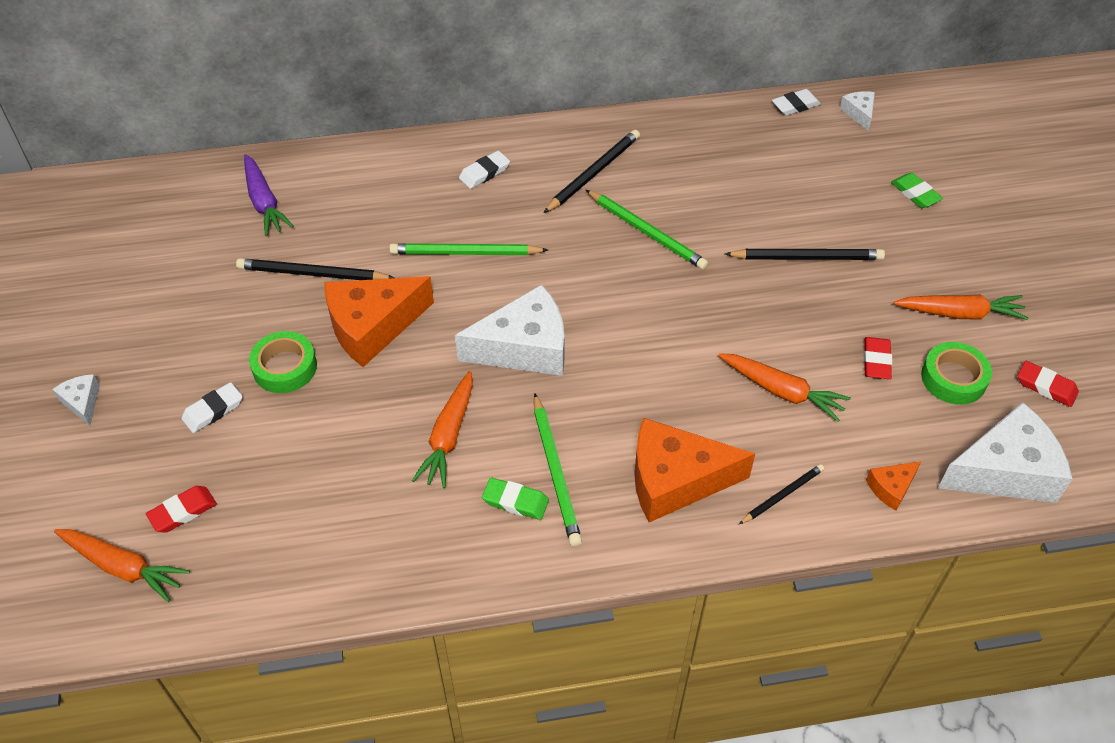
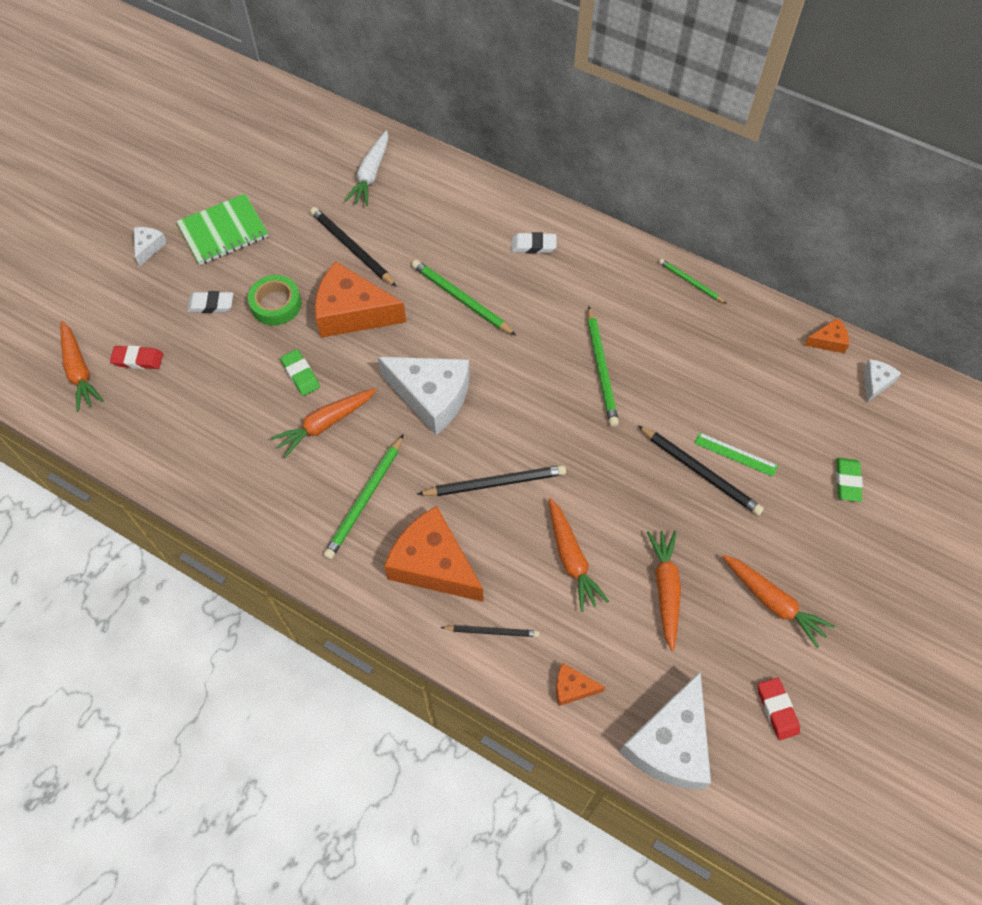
camera: 40 degrees right, 10 degrees up
(156, 338) = (223, 231): none -> green notebook
(264, 202) = (371, 175): purple carrot -> white carrot
(515, 501) = (322, 499): green eraser -> green eraser (300, 374)
(593, 173) = (610, 296): black pencil -> black pencil (495, 483)
(647, 125) = (690, 282): none -> green pencil
(795, 105) = (828, 341): white eraser -> orange cheese
(818, 227) = (735, 454): none -> green ruler
(876, 361) = (665, 589): red eraser -> orange carrot
(953, 378) = (710, 647): green tape -> none
(1004, 471) = (670, 743): white cheese -> white cheese turned 90 degrees clockwise

